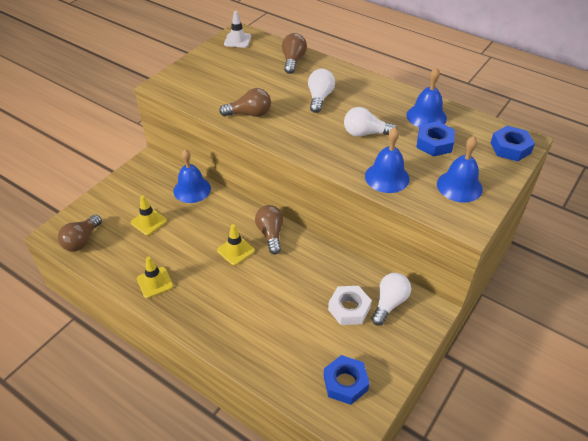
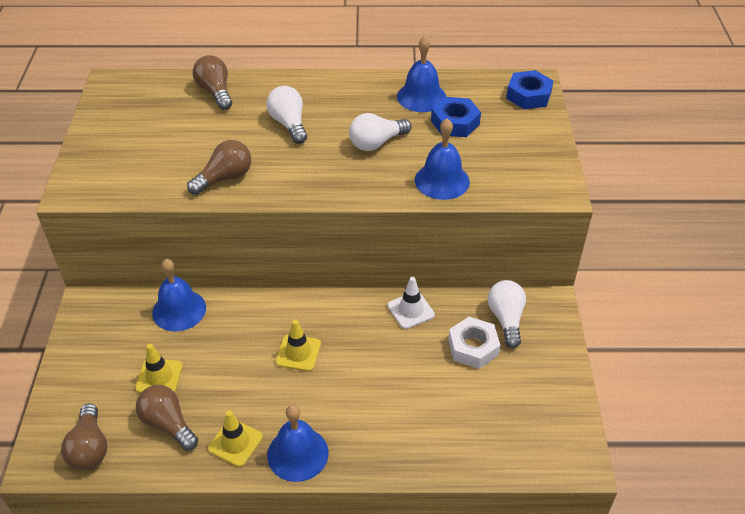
camera: 35 degrees left, 0 degrees up
(237, 40) = (119, 93): white traffic cone -> white traffic cone (411, 310)
(270, 234) = (321, 313): brown light bulb -> brown light bulb (168, 424)
(345, 383) = (533, 423): blue nut -> none
(459, 186) = (517, 157): blue bell -> blue bell (297, 454)

